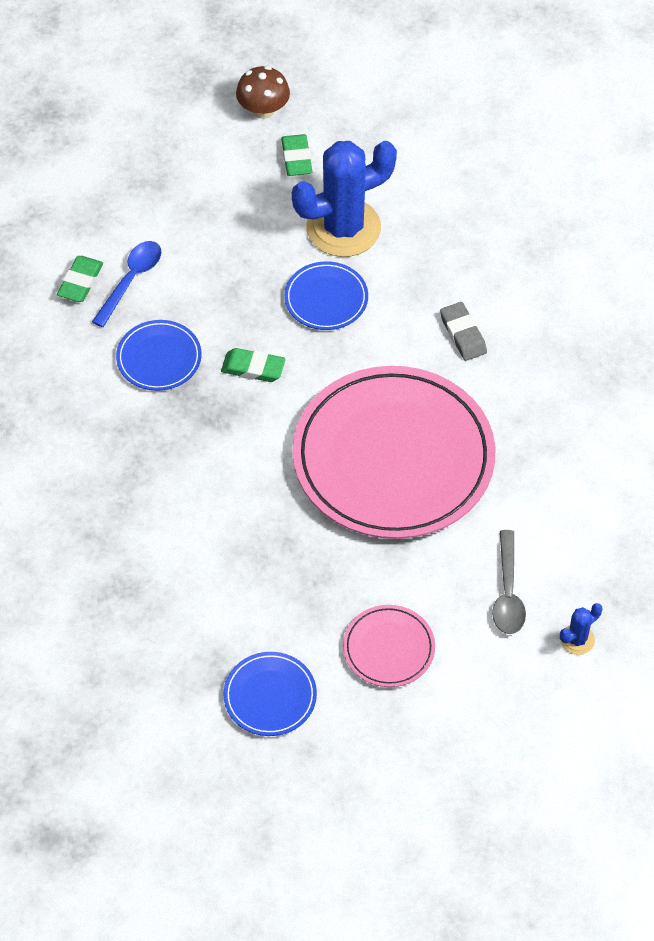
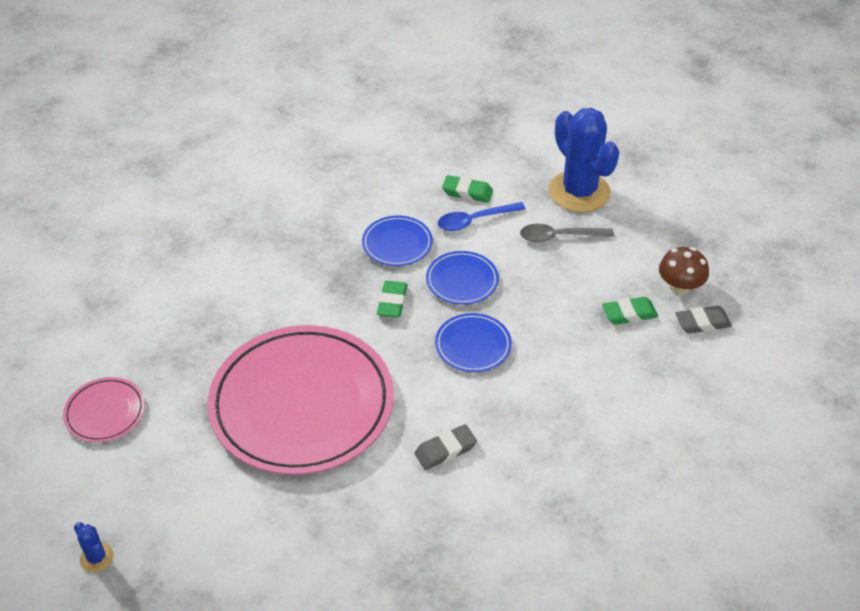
camera: 85 degrees right, 10 degrees down
(131, 280) = (474, 221): blue spoon -> blue spoon turned 135 degrees clockwise
(270, 696) = (70, 337): blue plate -> blue plate (462, 280)
(316, 100) = (702, 323): none -> grey eraser
(343, 228) = (556, 352): blue cactus -> blue cactus (579, 192)
(507, 593) = (153, 498): grey spoon -> grey spoon (559, 237)

